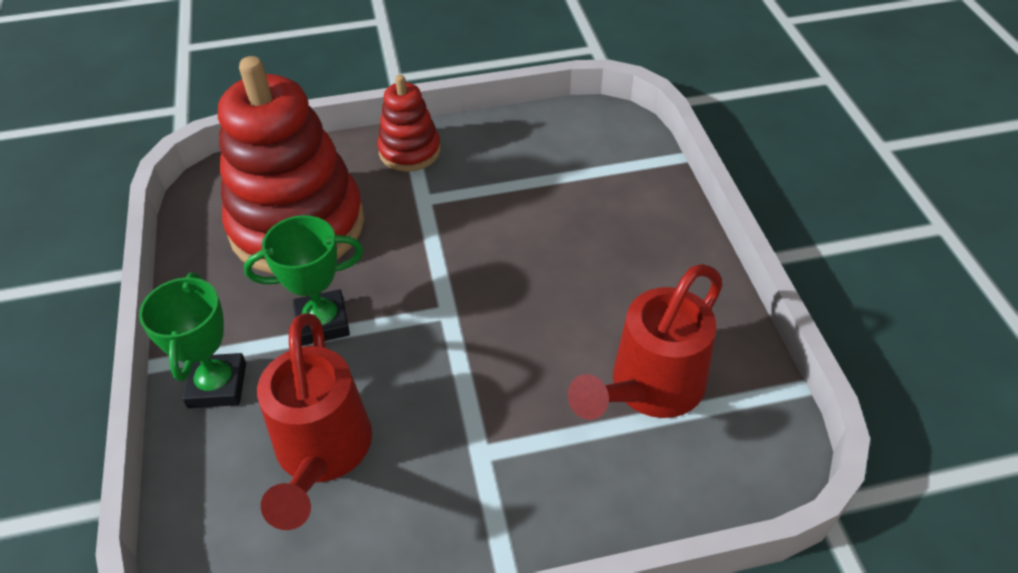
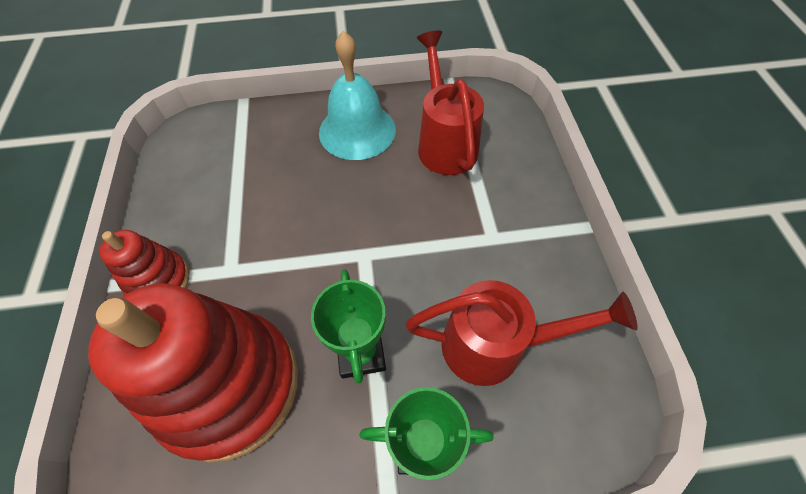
camera: 85 degrees left, 10 degrees up
(649, 388) = (445, 143): red watering can -> red watering can turned 150 degrees counterclockwise
(652, 280) = (357, 130): none -> turquoise bell

